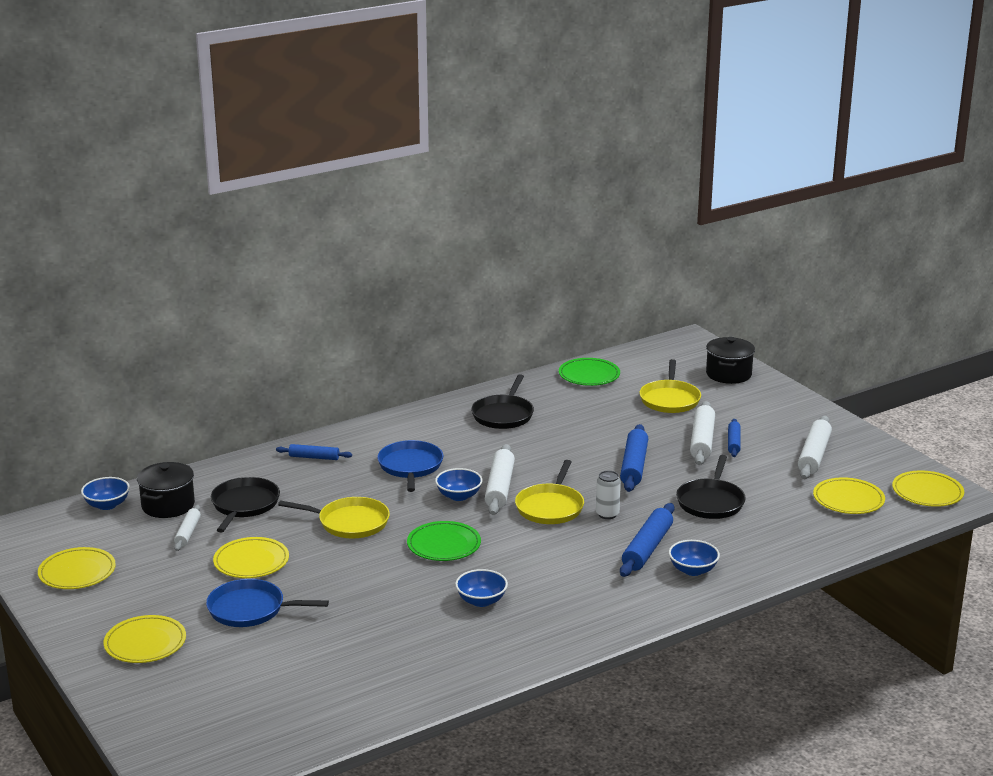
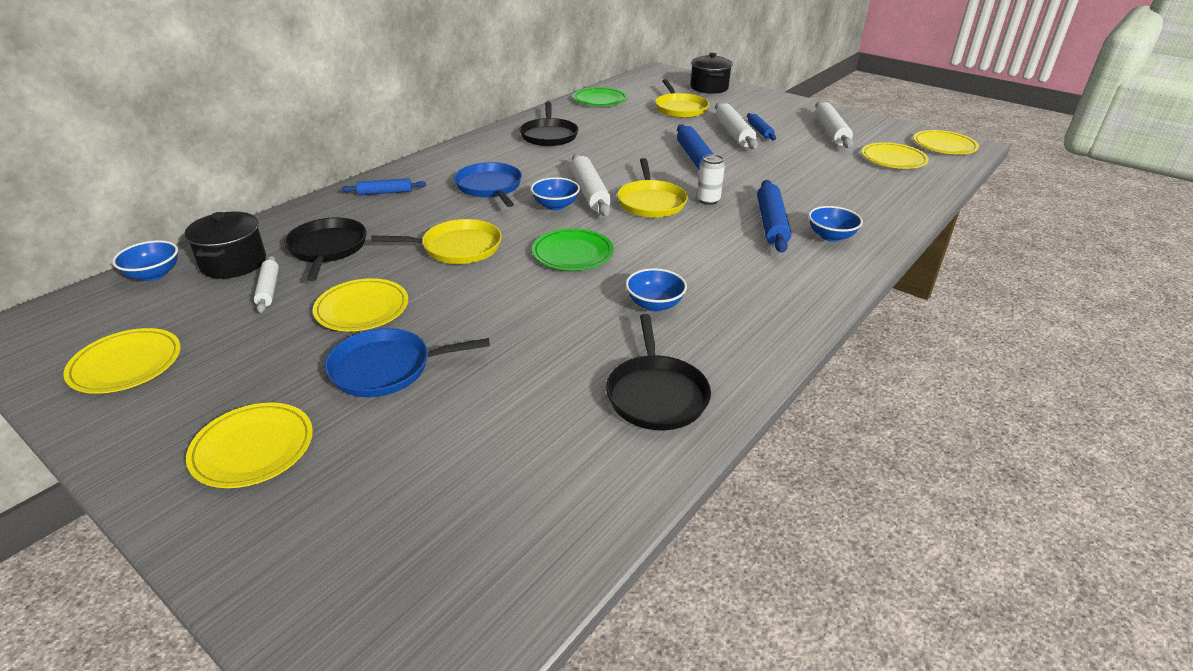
camera: 20 degrees left, 10 degrees up
(711, 502) = (787, 177): black pan -> black pan (656, 394)

